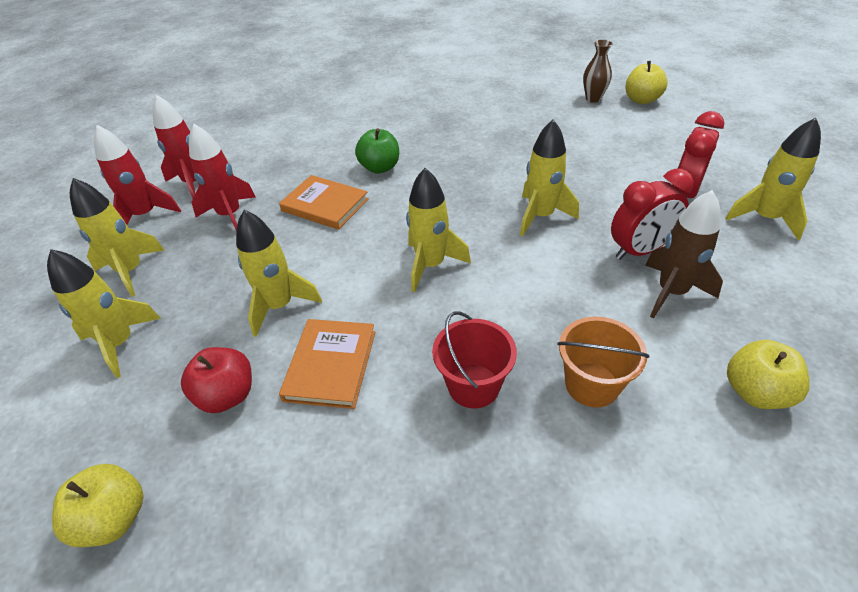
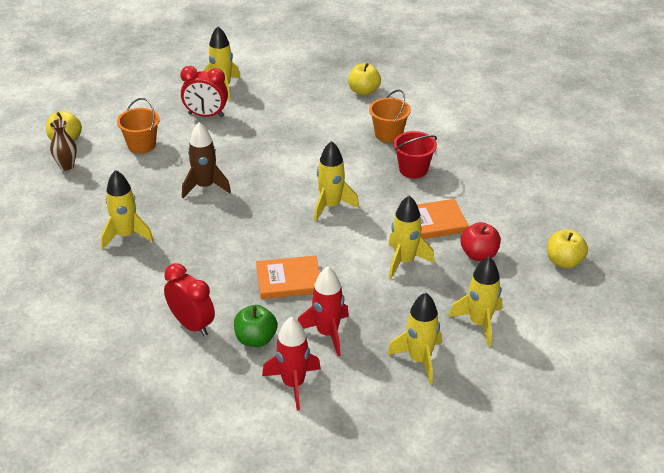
camera: 115 degrees left, 5 degrees down
(145, 215) = (353, 393): red rocket -> none
(325, 205) = (289, 280): orange book -> orange book turned 75 degrees clockwise
(380, 168) = (223, 265): green apple -> green apple (256, 339)
(540, 216) = (256, 169): yellow rocket -> yellow rocket (126, 235)
(621, 141) = (141, 145): none -> orange bucket
(639, 251) = (275, 128): red clock -> red clock (192, 325)
(671, 292) = (307, 115): brown rocket -> brown rocket (205, 186)

